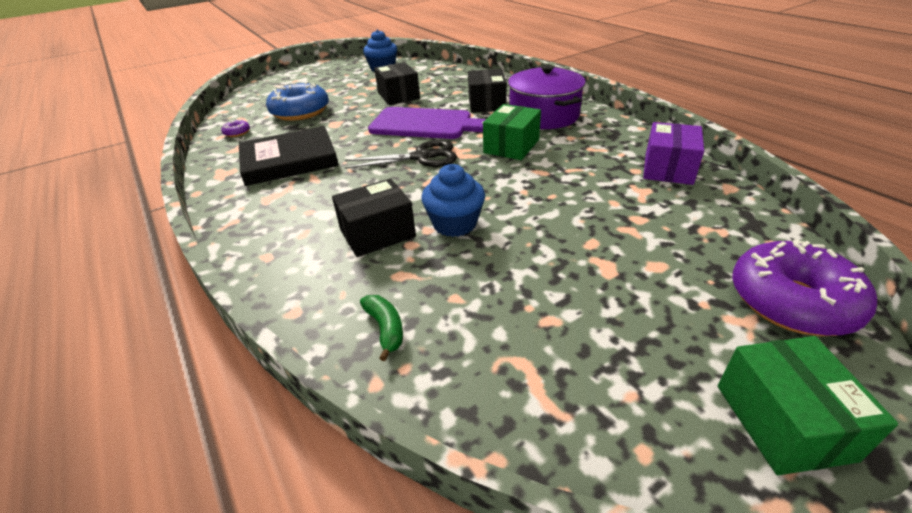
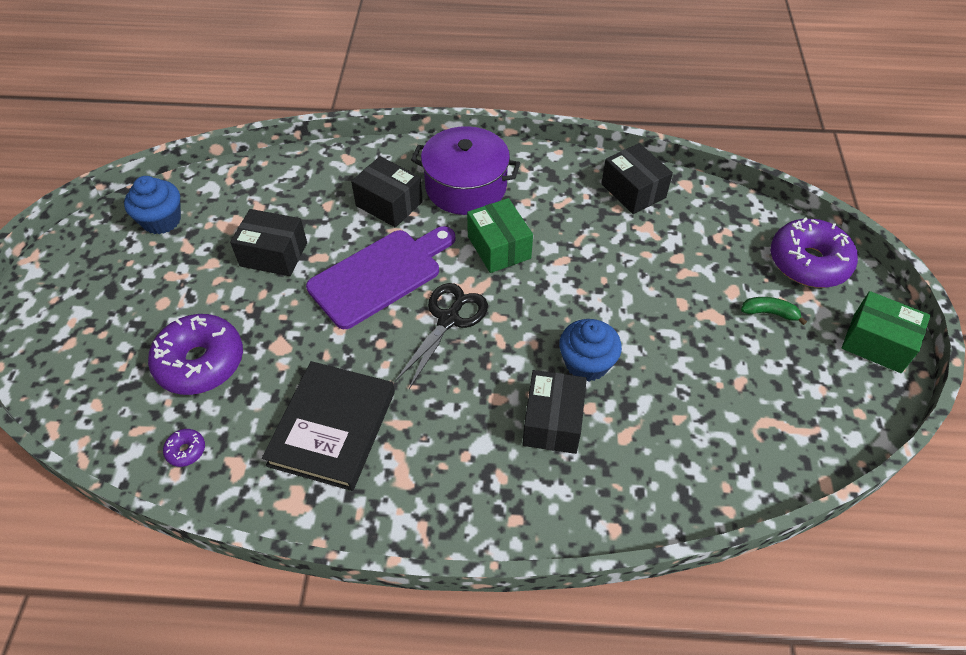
camera: 55 degrees left, 15 degrees up
(300, 112) = (200, 362): blue donut -> purple donut
(385, 329) = (680, 478): green banana -> green banana (769, 313)
(668, 168) = (633, 190): purple box -> black box

